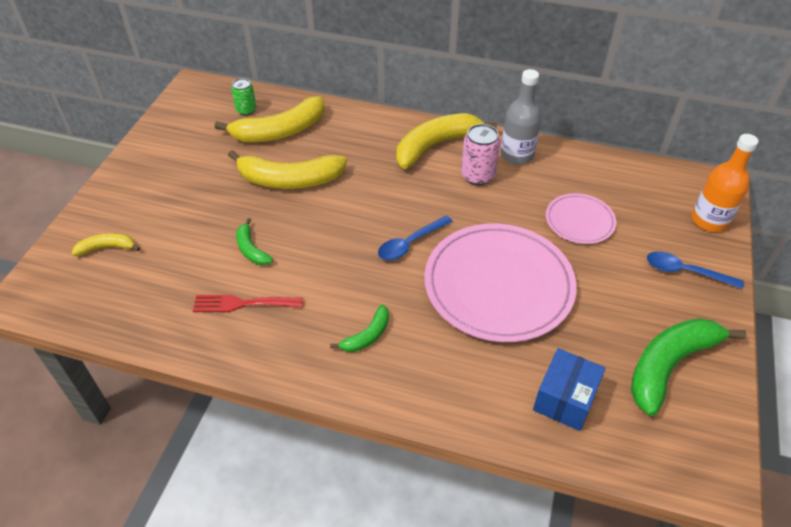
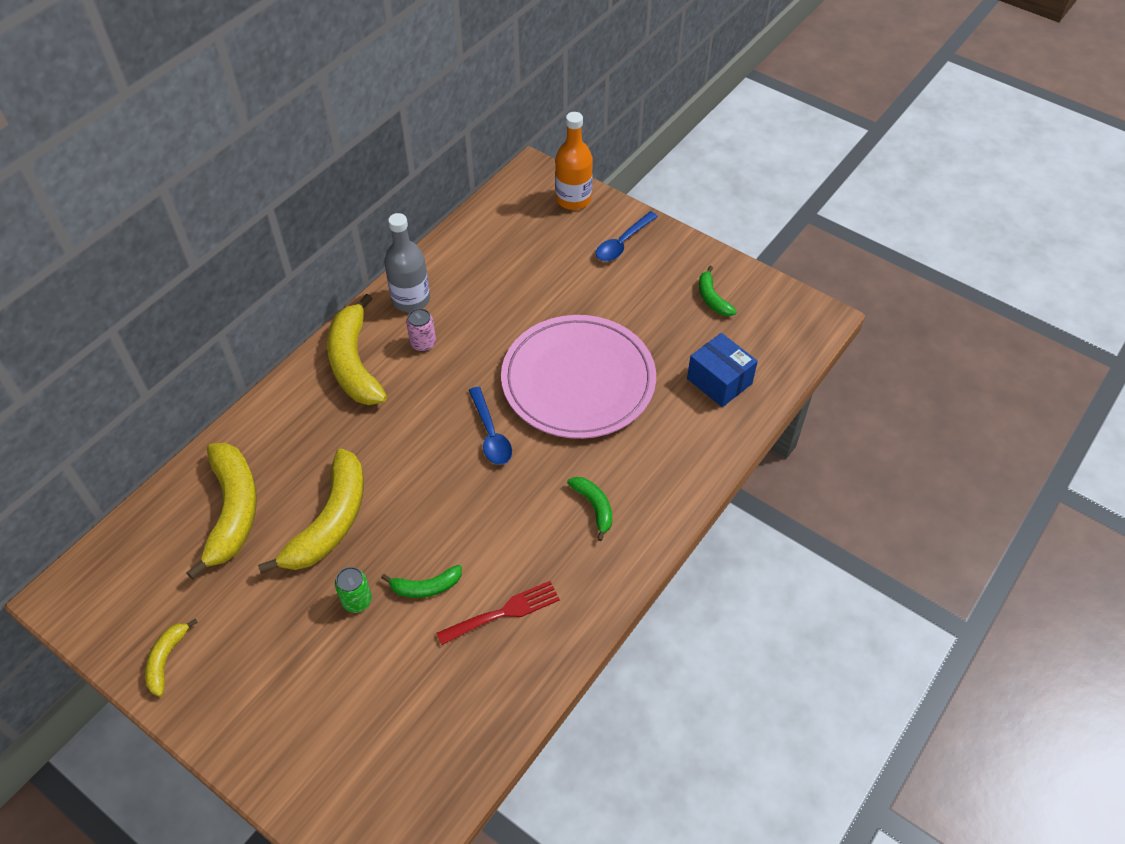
camera: 70 degrees left, 5 degrees up
(107, 248) = (343, 751): yellow banana -> yellow banana (166, 659)
(242, 304) = (504, 612): red fork -> red fork turned 135 degrees counterclockwise
(246, 110) = (164, 540): green can -> green can (357, 600)
(477, 176) = (423, 343): pink can -> pink can, size x0.65
(579, 221) = (528, 288): pink plate -> none
(669, 365) = (712, 298): green banana -> green banana, size x0.50

